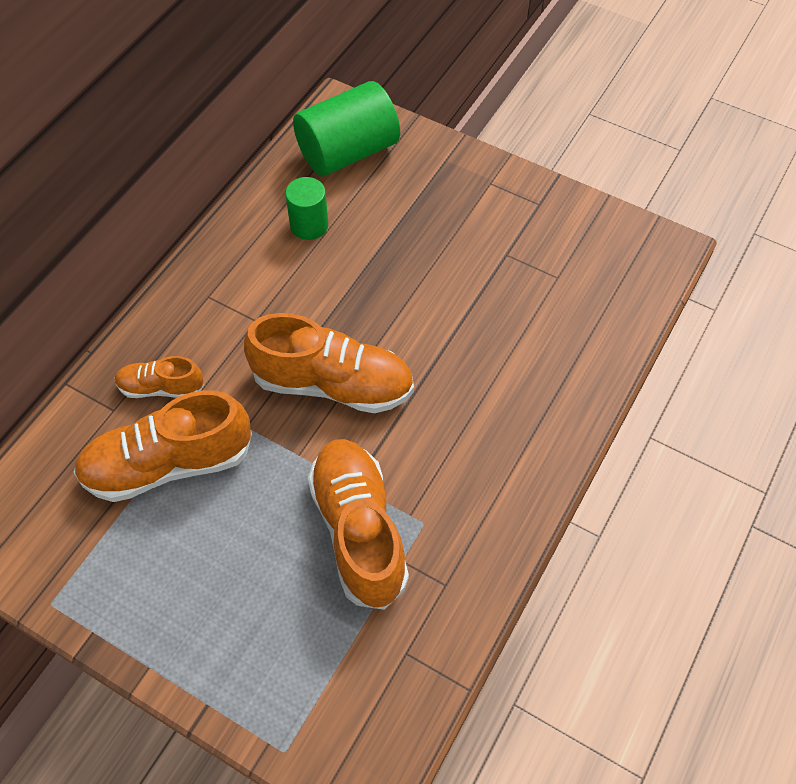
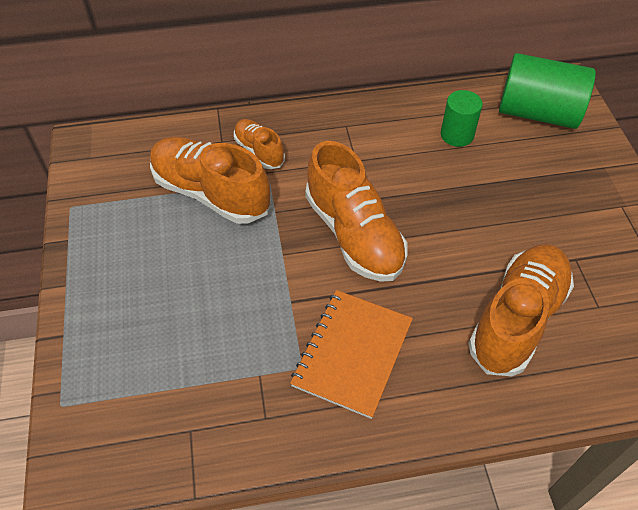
camera: 50 degrees right, 5 degrees down
(358, 530) = (259, 330): orange shoe -> orange shoe (517, 319)
(445, 475) = (352, 353): none -> orange notebook

